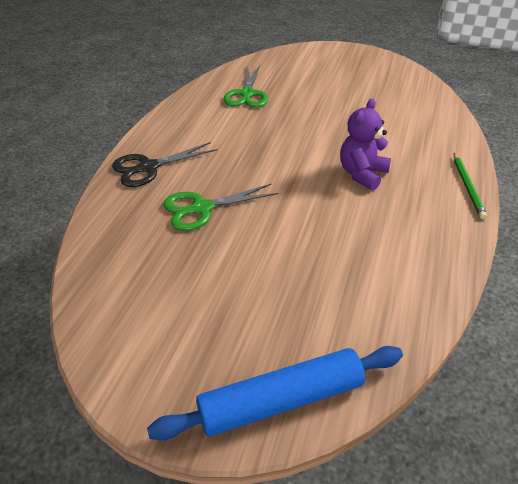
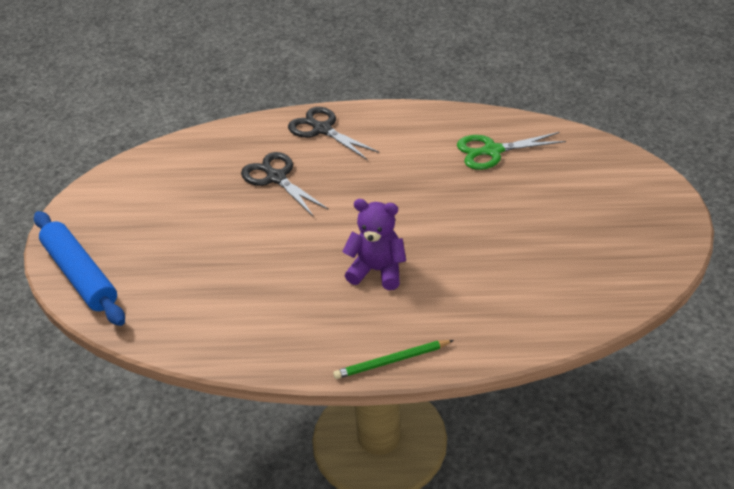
camera: 75 degrees right, 0 degrees up
(201, 209) = (276, 177): green scissors -> black scissors

